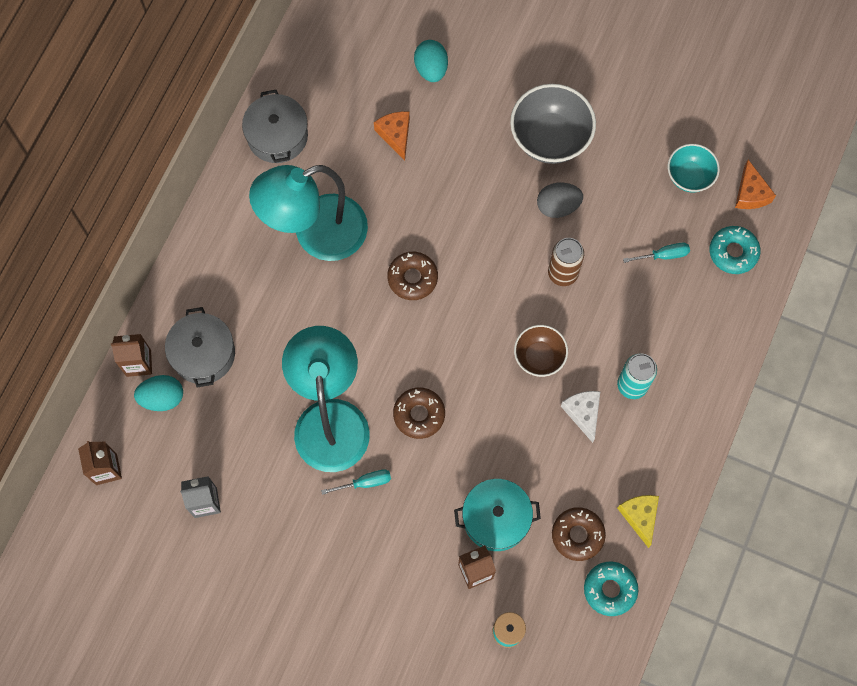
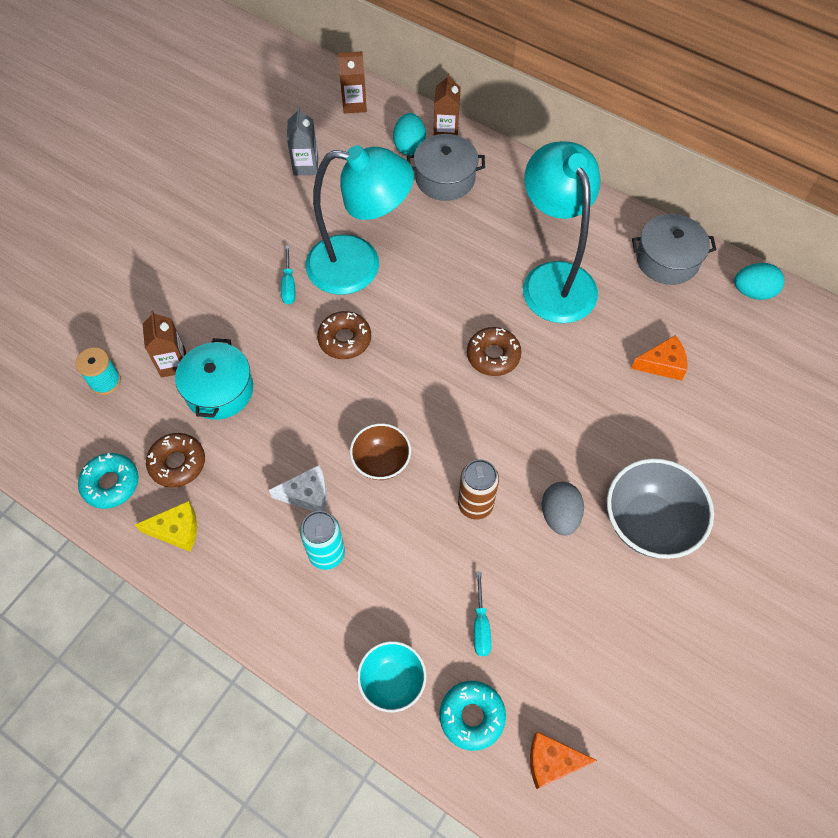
camera: 100 degrees right, 10 degrees down
(431, 69) = (744, 411): turquoise egg -> turquoise egg (753, 292)
(689, 176) = (584, 683): turquoise bowl -> turquoise bowl (392, 681)

